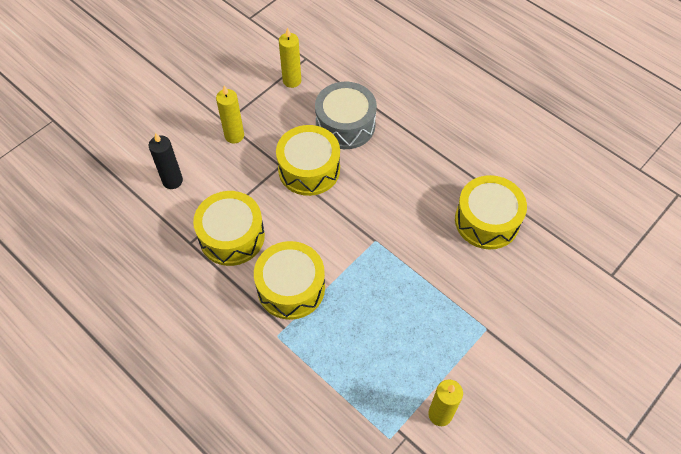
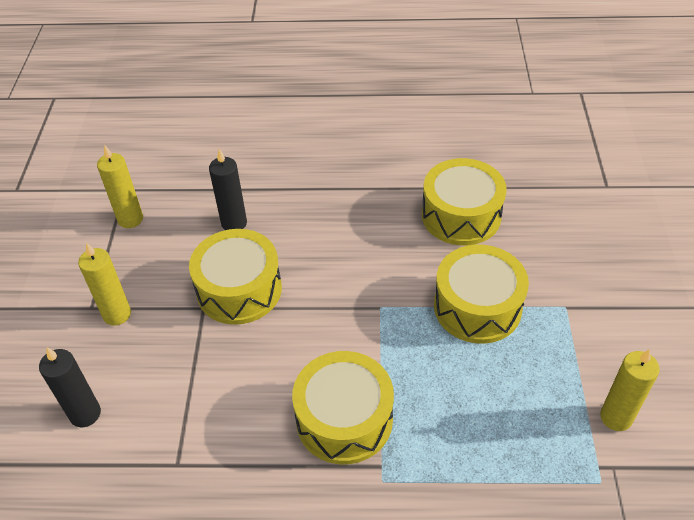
camera: 40 degrees left, 10 degrees down
(232, 236) = (221, 419): yellow drum -> yellow drum (477, 307)
(345, 125) = (234, 223): grey drum -> black candle

